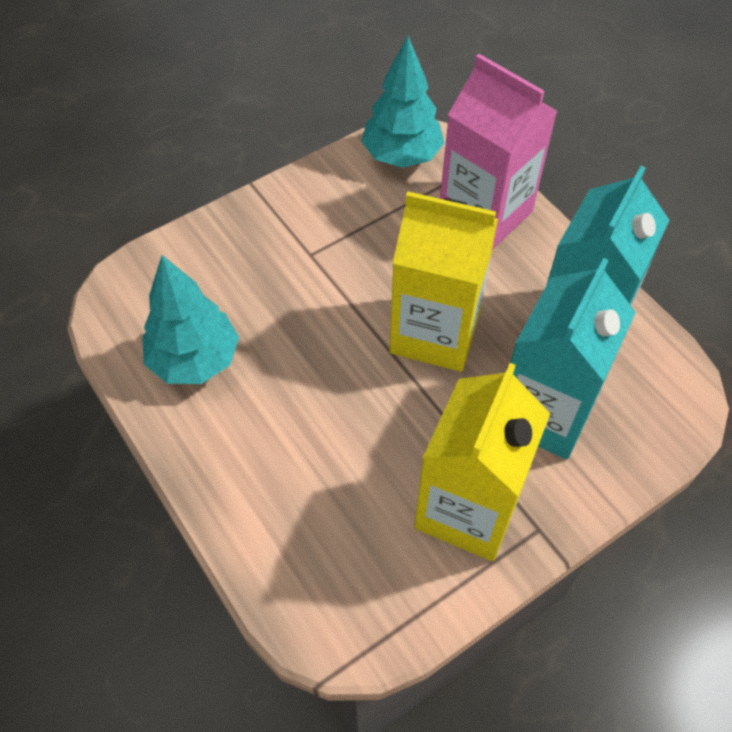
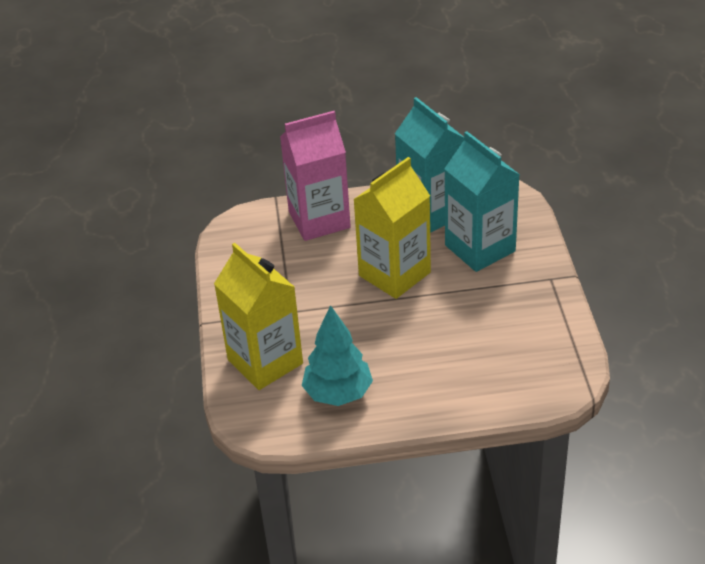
camera: 60 degrees left, 15 degrees down
(401, 156) = (240, 240): turquoise tree -> none
(468, 509) = (522, 302): yellow carton -> yellow carton (265, 362)

